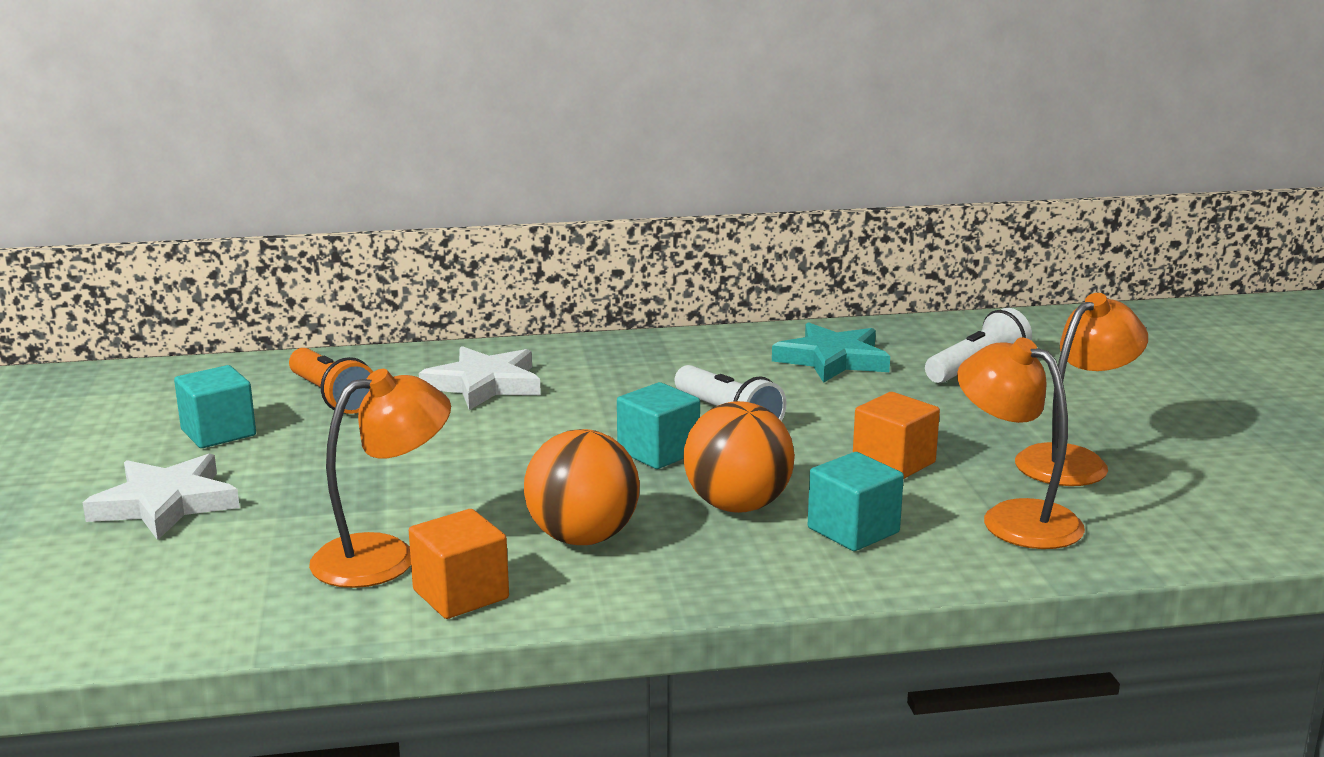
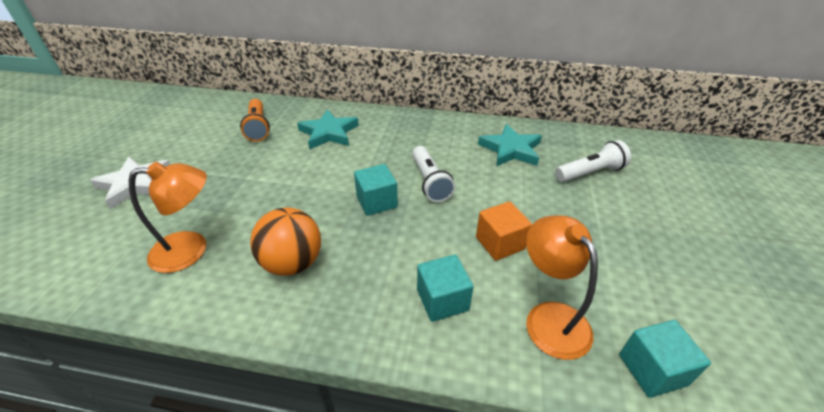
camera: 20 degrees right, 20 degrees up
(218, 433) = (195, 141): turquoise cube -> turquoise cube (652, 369)
(460, 594) = (201, 293): orange cube -> none
(484, 384) = (329, 133): white star -> turquoise star
(737, 506) = (390, 258): orange ball -> none
(1073, 461) = (614, 270): orange lamp -> none

